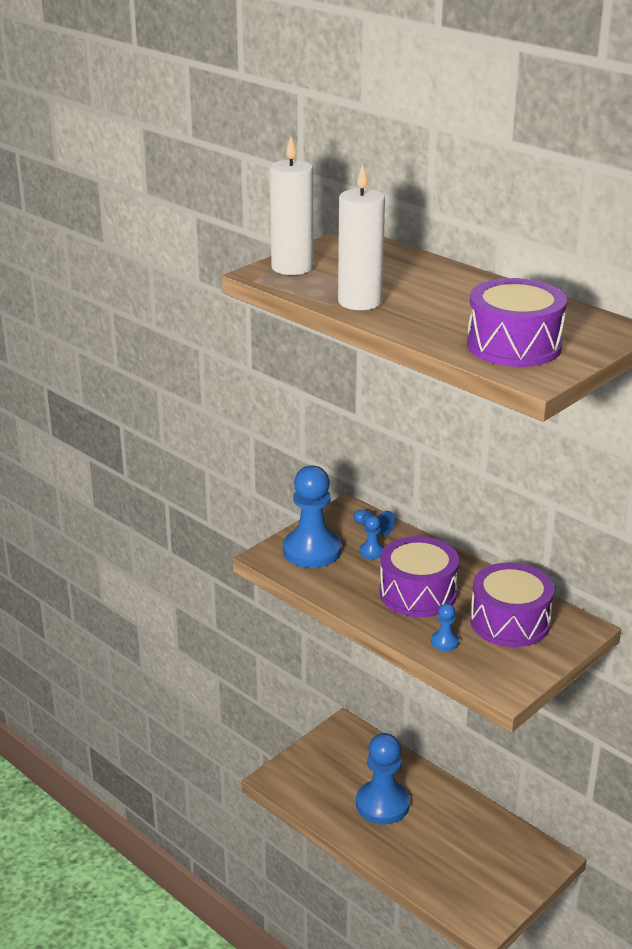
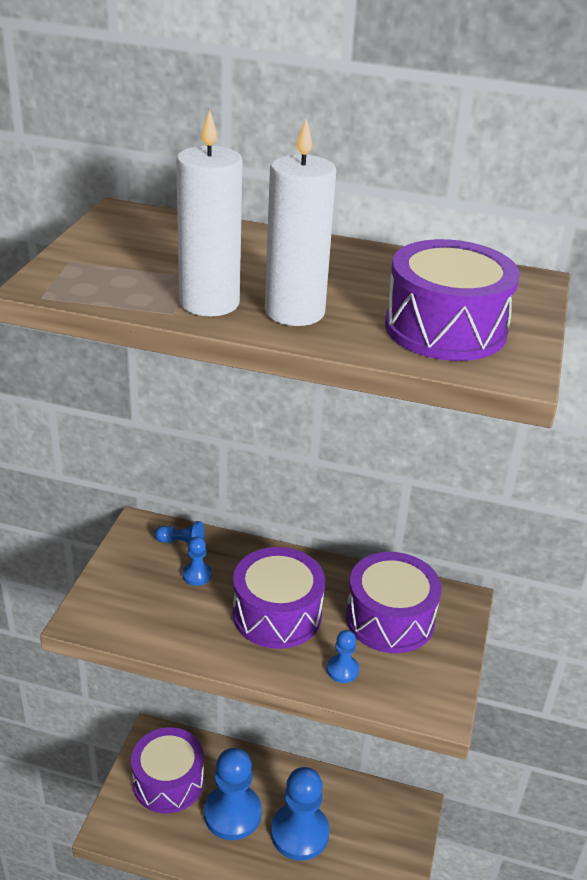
camera: 30 degrees left, 5 degrees up
(292, 267) = (80, 268): white candle -> white candle (294, 312)
(312, 551) = (130, 595): blue pawn -> blue pawn (299, 833)
(340, 763) = (168, 781): none -> purple drum

